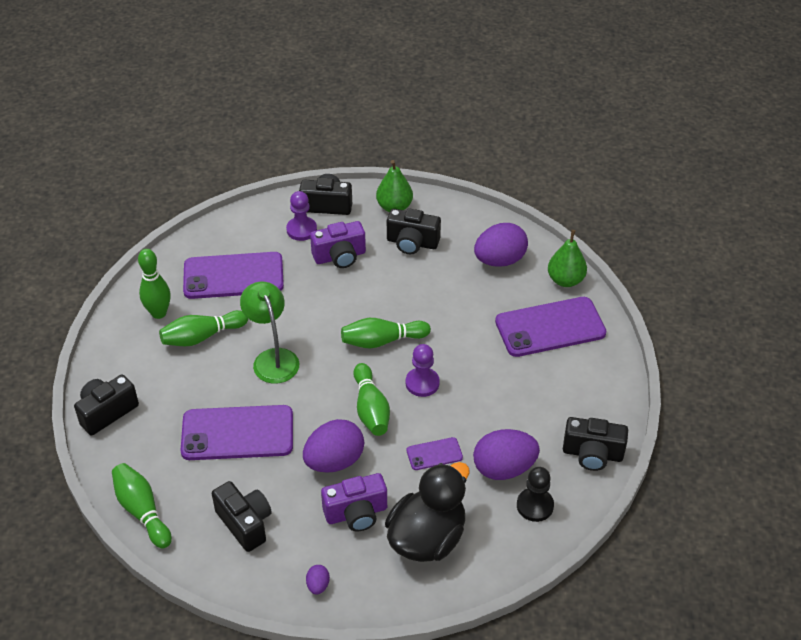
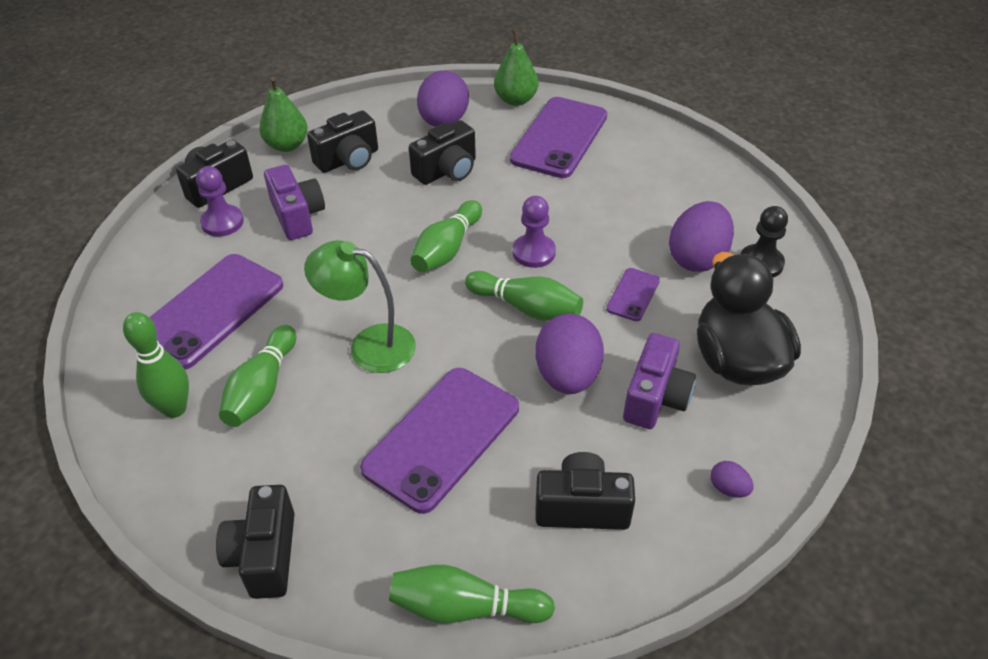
camera: 50 degrees left, 0 degrees up
(340, 256) = (297, 216): purple camera -> purple camera turned 45 degrees counterclockwise
(592, 454) = (732, 195): black camera -> black camera (447, 171)

